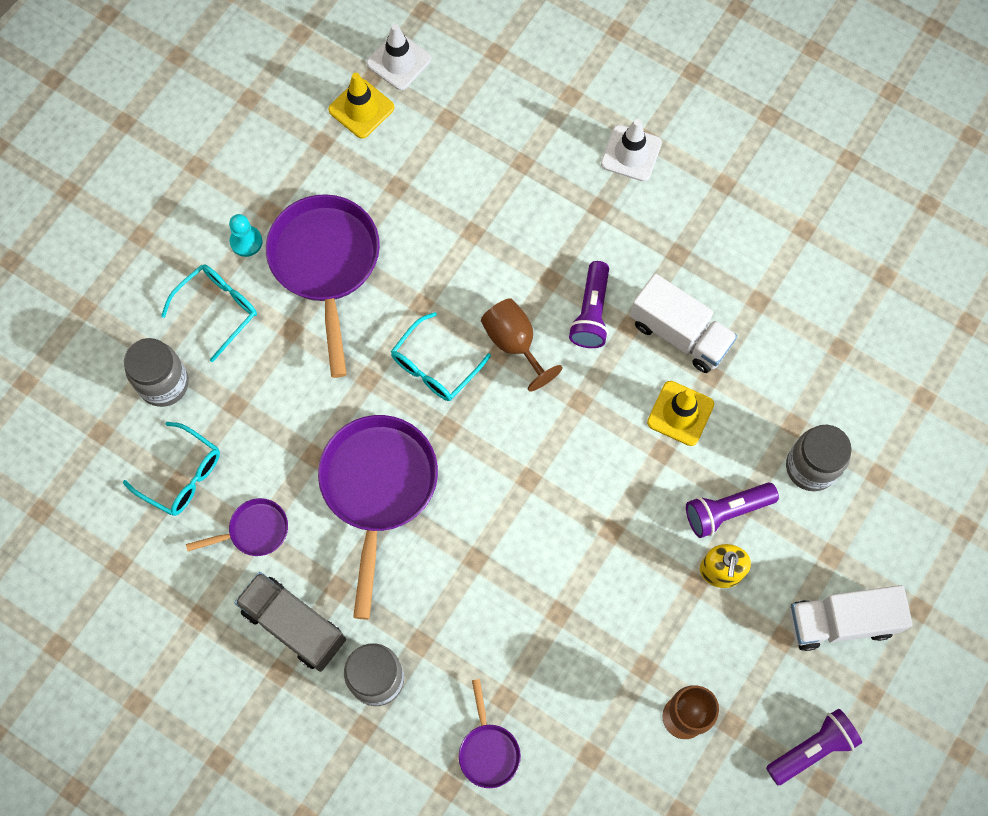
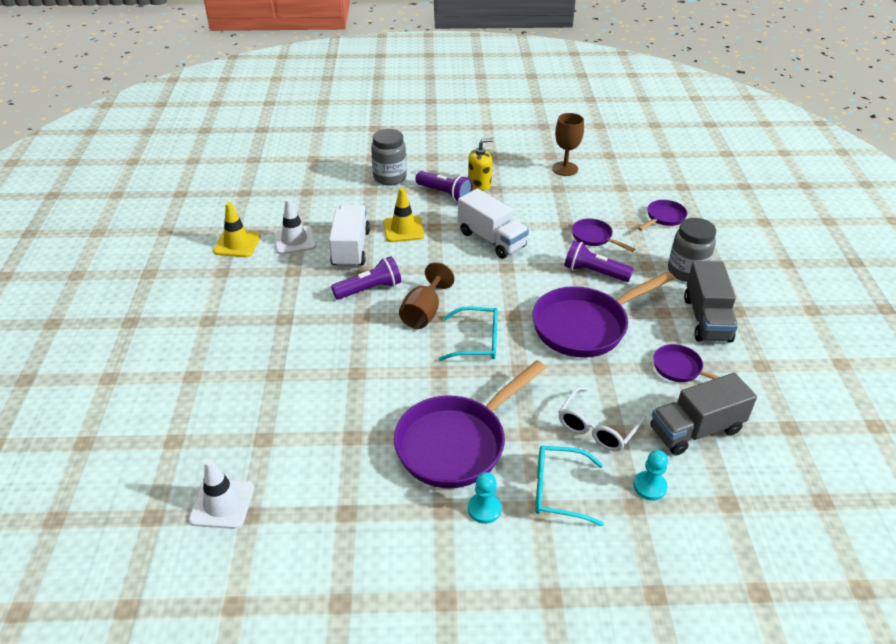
camera: 125 degrees left, 30 degrees down
(164, 383) = (649, 486): grey jar -> turquoise pawn
(182, 475) = (696, 430): turquoise glasses -> grey truck
(251, 392) = (597, 427): none -> white glasses
(361, 109) = (291, 503): yellow traffic cone -> yellow traffic cone (237, 244)
(511, 625) = (594, 237): none -> purple pan
(631, 153) = (226, 323): white traffic cone -> white traffic cone (294, 240)
(812, 749) = (532, 132): purple flashlight -> purple flashlight (594, 272)
(841, 621) = (462, 144): white truck -> white truck (491, 239)

